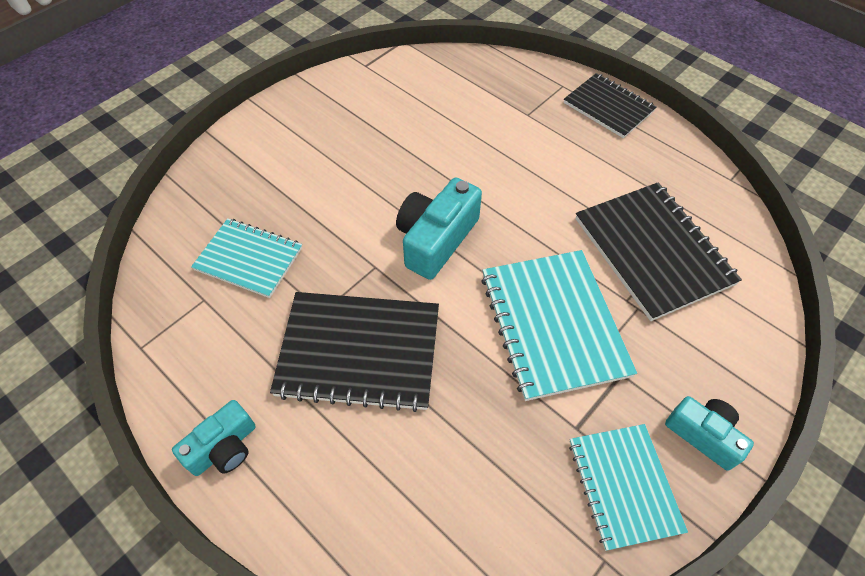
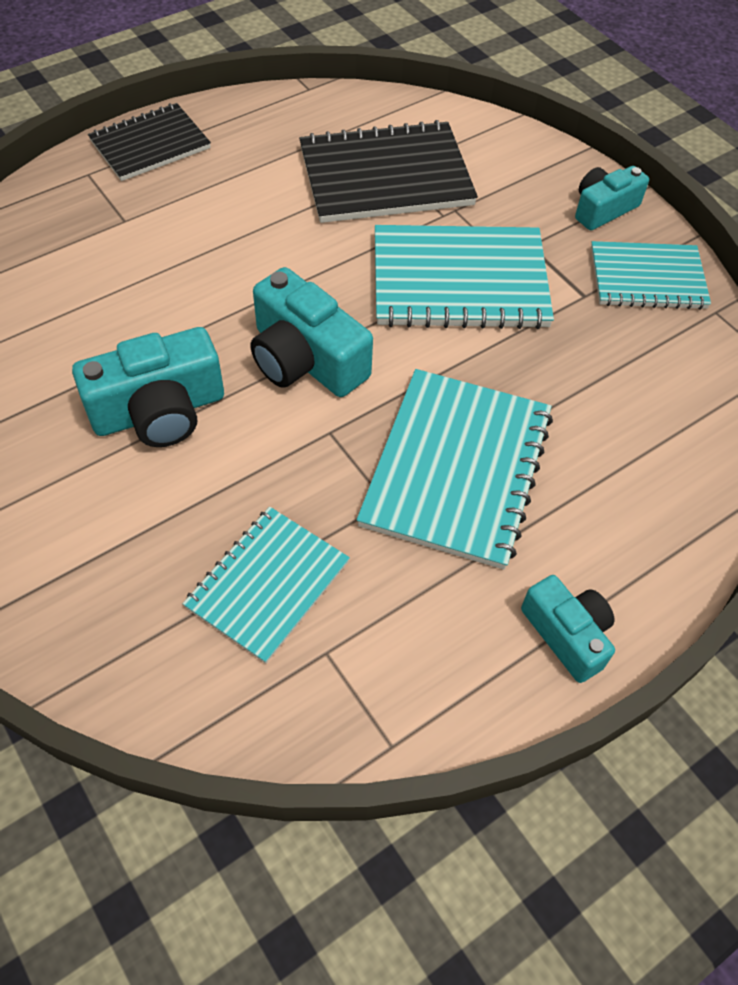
camera: 80 degrees left, 0 degrees up
(359, 352) = (457, 469): black notebook -> turquoise notebook
(370, 174) = (159, 411): none -> turquoise camera

